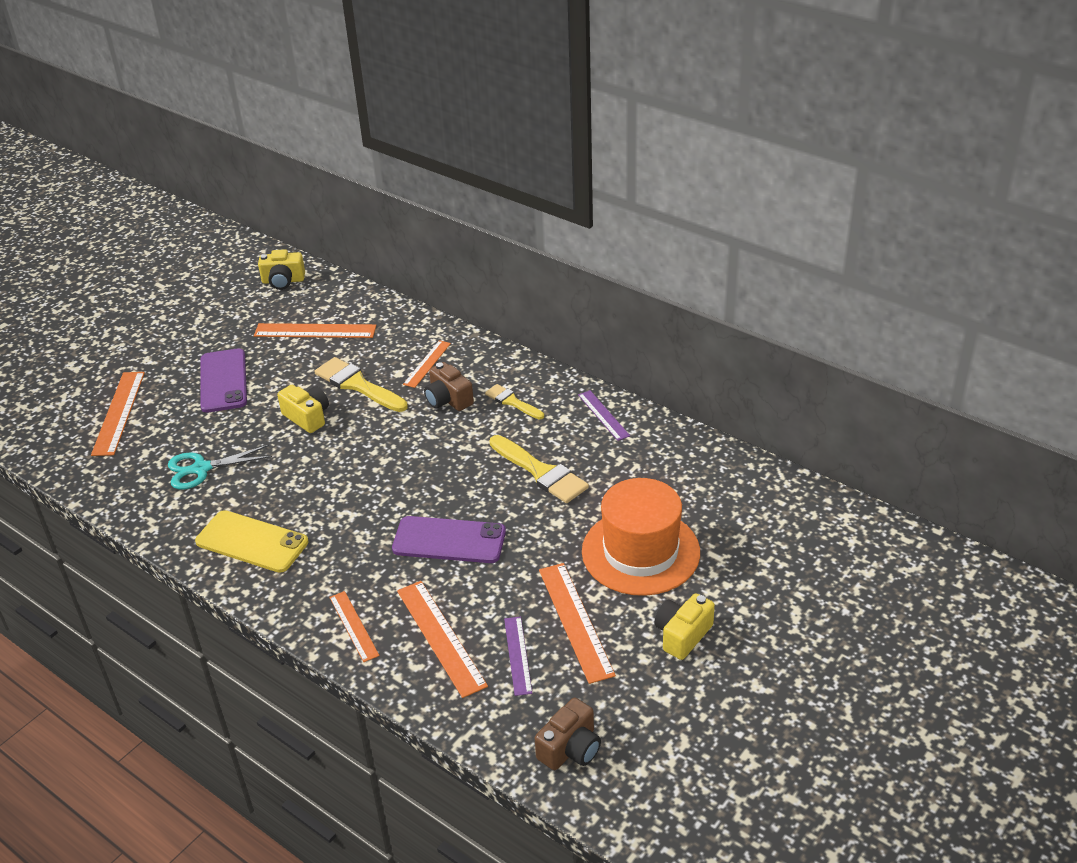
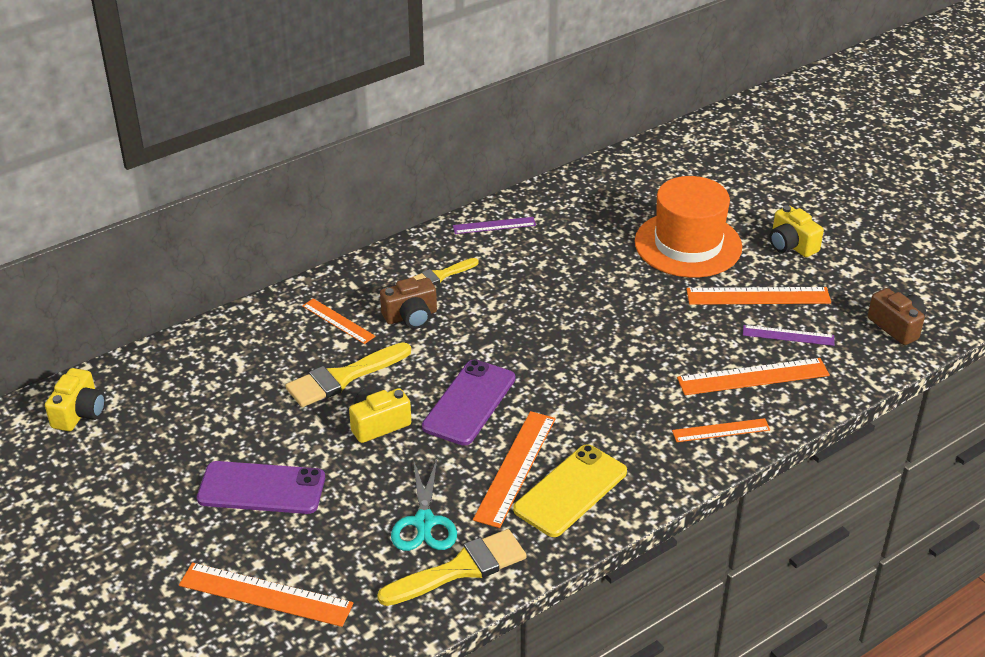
camera: 75 degrees left, 0 degrees up
(315, 331) = (213, 398): orange ruler -> orange ruler (515, 468)
(449, 540) = (627, 351): purple phone -> purple phone (469, 402)
(540, 472) = (557, 278): yellow brush -> yellow brush (460, 569)

